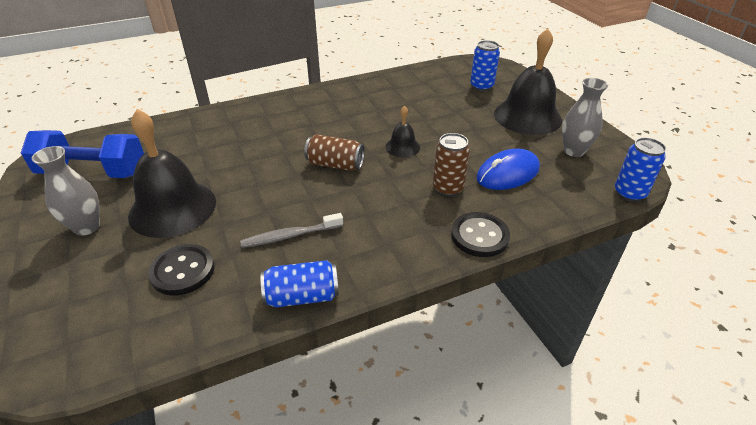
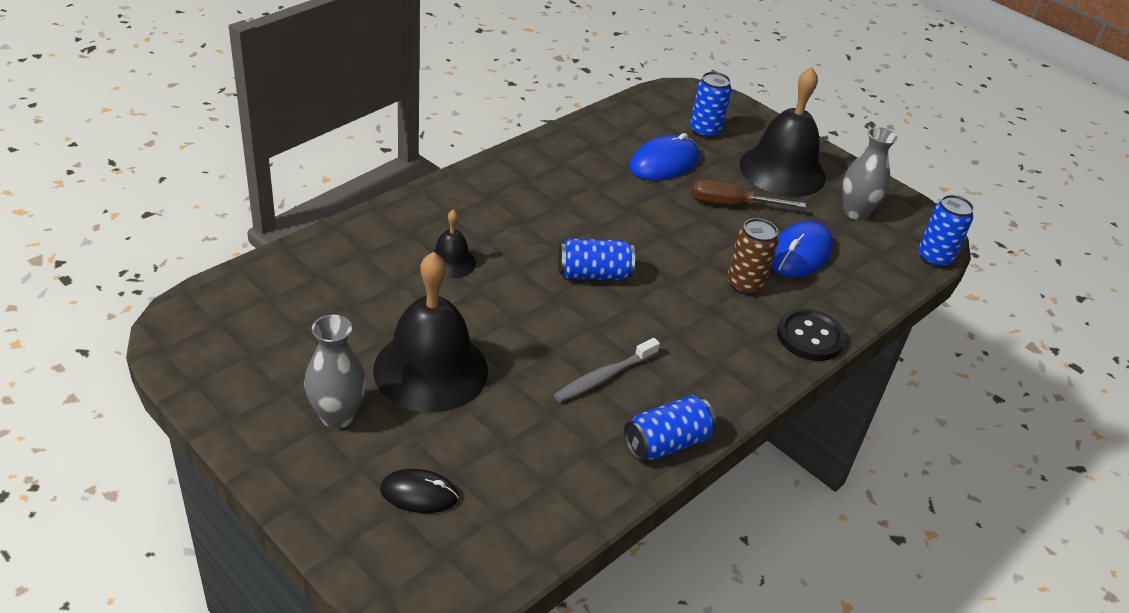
camera: 25 degrees left, 0 degrees up
(90, 293) = (419, 494): none -> black mouse
(93, 172) = (274, 339): blue dumbbell -> none
(183, 271) = (510, 444): black button -> none
(335, 164) = (593, 274): brown can -> blue can
(402, 147) = (660, 236): black bell -> black bell (451, 262)
(437, 102) = (663, 163): none -> blue mouse
(472, 133) = (731, 204): none -> brown screwdriver

